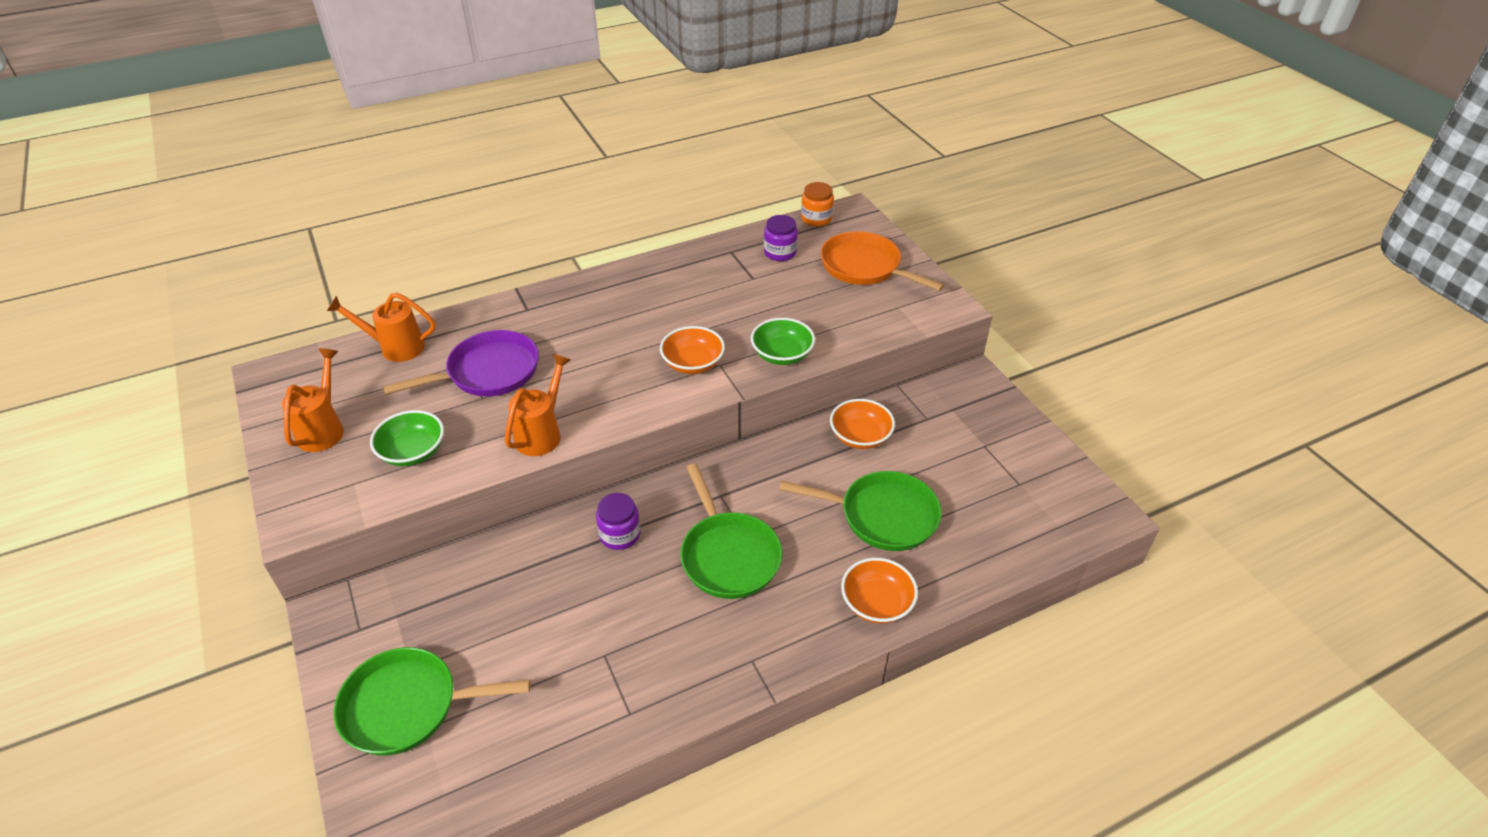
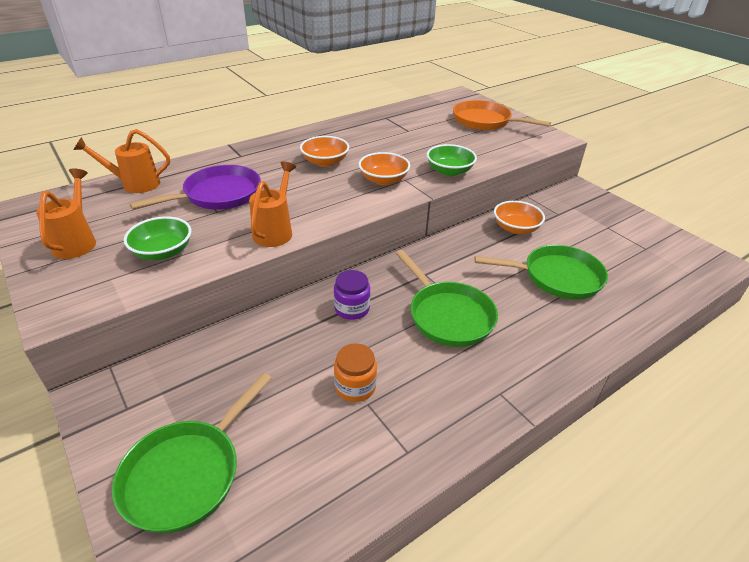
camera: 10 degrees left, 5 degrees down
(408, 706) = (187, 473): green pan -> green pan turned 45 degrees counterclockwise
(780, 252) = (421, 116): purple jar -> none
(816, 218) = (438, 99): orange jar -> orange jar (355, 386)
(876, 603) = (583, 338): orange bowl -> orange bowl (325, 162)

